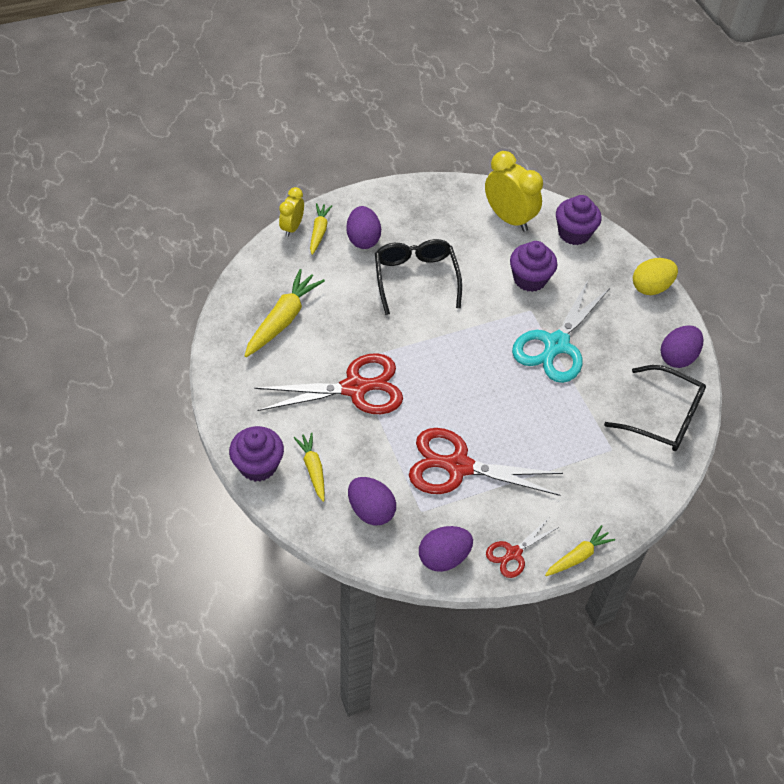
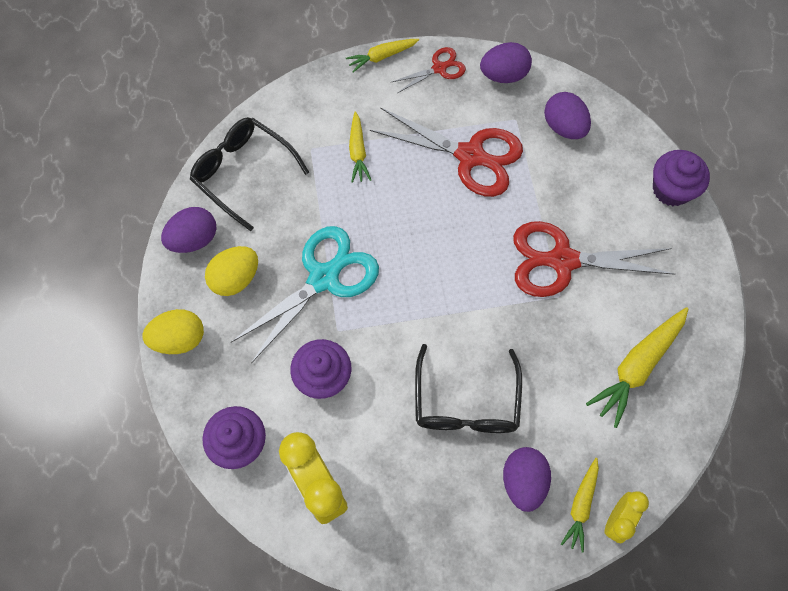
camera: 165 degrees left, 15 degrees up
(313, 469) = (616, 177): yellow carrot -> yellow carrot (358, 152)
(628, 334) = (235, 278): none -> yellow egg

